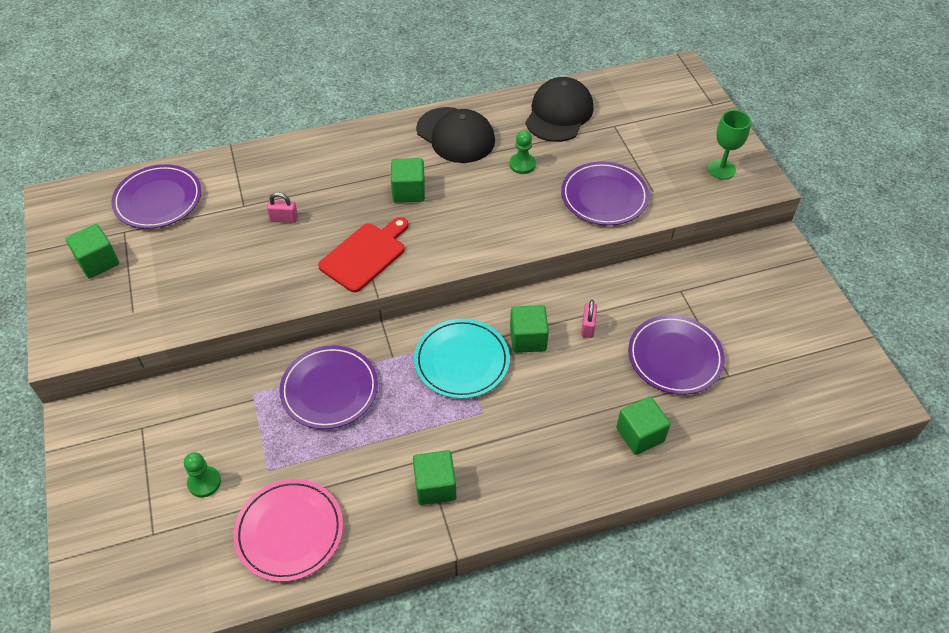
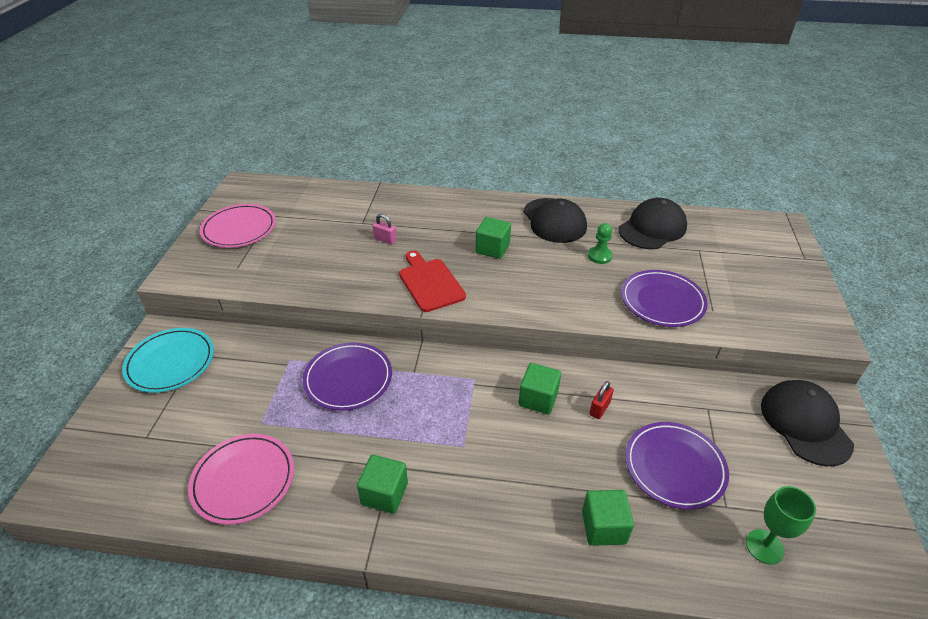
camera: 25 degrees right, 10 degrees down
(98, 262) = (239, 229): green cube -> pink plate
(158, 200) = (307, 202): purple plate -> none
(204, 482) = (209, 413): green pawn -> none
(365, 255) = (430, 283): red cutting board -> red cutting board turned 90 degrees counterclockwise
(462, 361) = (469, 396): turquoise plate -> turquoise plate (170, 362)
(588, 327) = (599, 408): pink padlock -> red padlock
(721, 169) = (791, 312): green goblet -> green goblet (764, 546)
(764, 275) = (805, 424): none -> black cap

